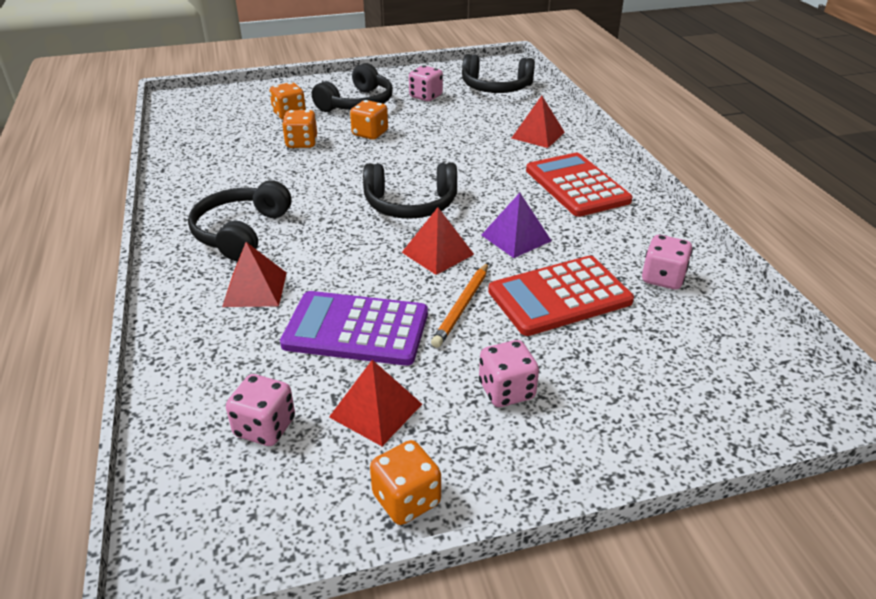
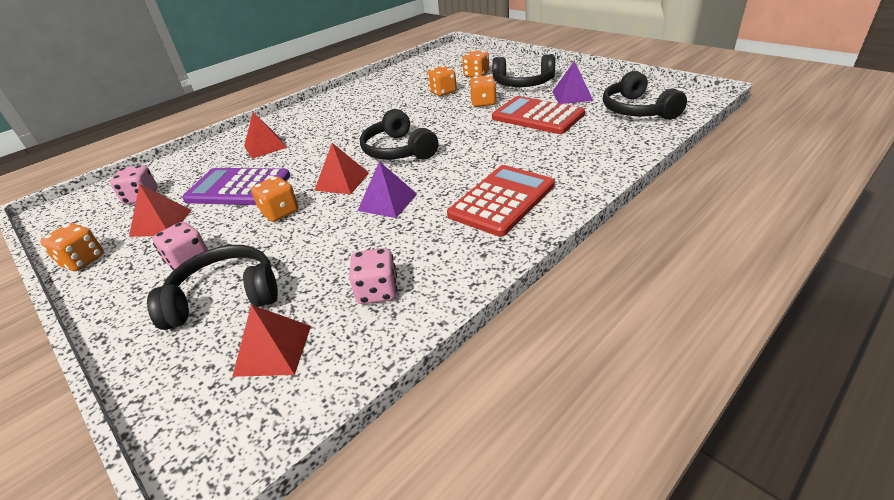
camera: 65 degrees right, 0 degrees up
(241, 232) = (320, 120): black headphones -> black headphones (225, 297)
(356, 329) = (238, 188): purple calculator -> purple calculator turned 60 degrees counterclockwise
(426, 96) = (572, 96): pink dice -> purple pyramid
(462, 307) = (280, 212): orange pencil -> orange dice
(538, 135) = (573, 155): red pyramid -> red pyramid (273, 350)
(559, 296) = (316, 247): red calculator -> red calculator (537, 116)

